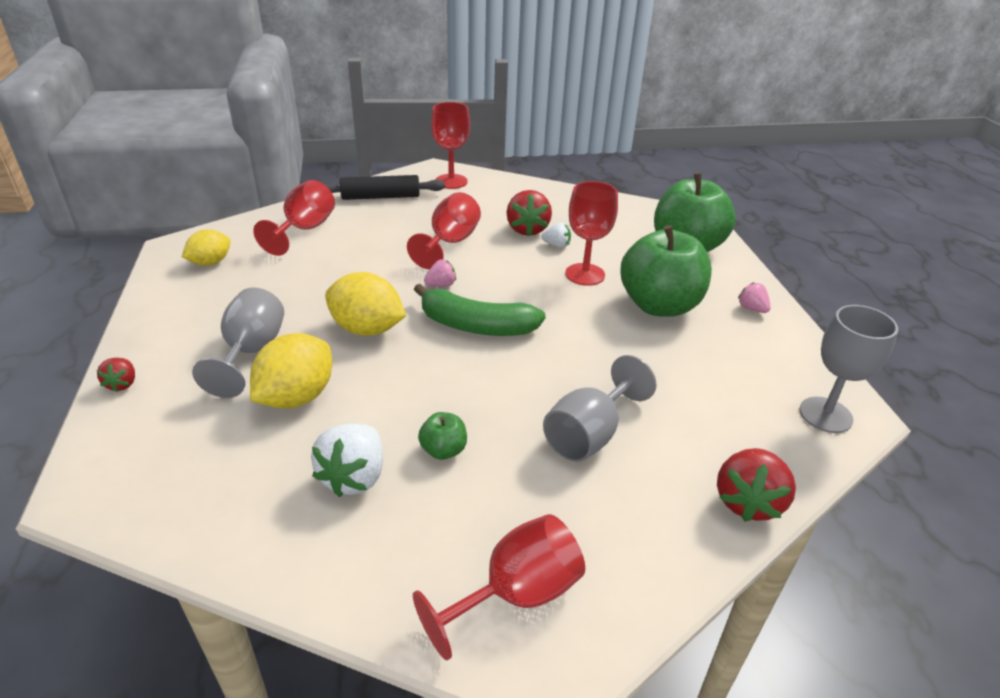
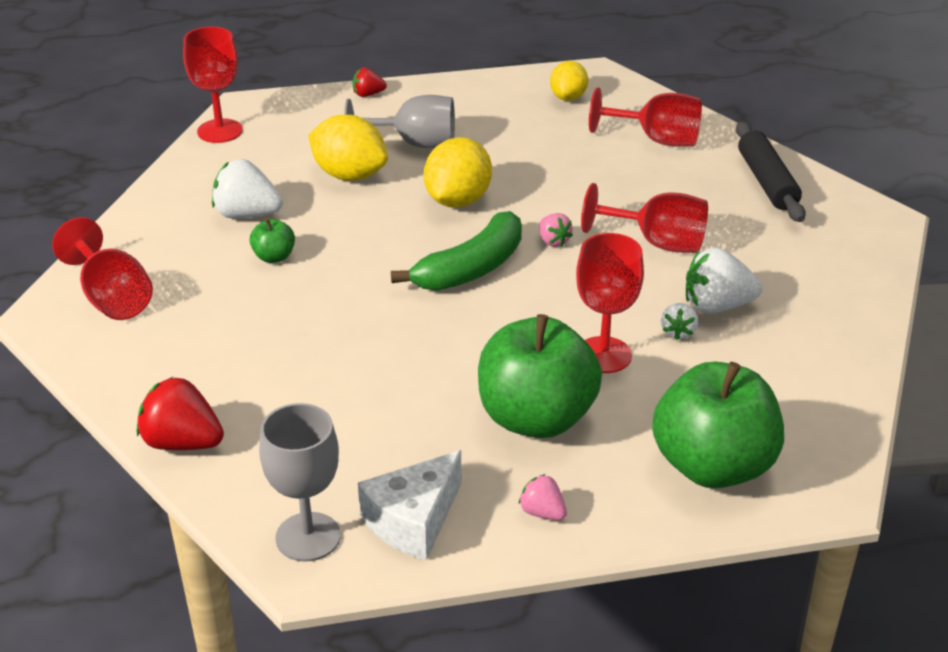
camera: 90 degrees right, 0 degrees up
(210, 262) = (568, 97): yellow lemon -> yellow lemon turned 60 degrees clockwise
(451, 181) = (845, 235): red goblet -> red goblet (220, 131)
(476, 326) = (471, 269): green banana -> green banana turned 150 degrees counterclockwise
(527, 229) = (717, 306): red strawberry -> white strawberry
(589, 434) = (288, 344): grey goblet -> none
(752, 309) = (542, 512): pink strawberry -> pink strawberry turned 105 degrees counterclockwise
(784, 362) = (413, 521): none -> white cheese

